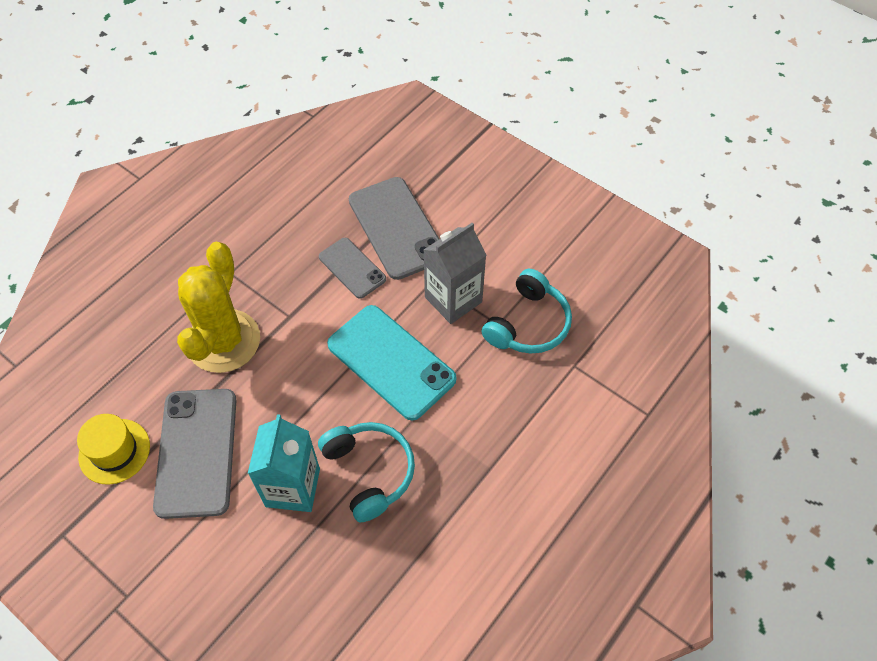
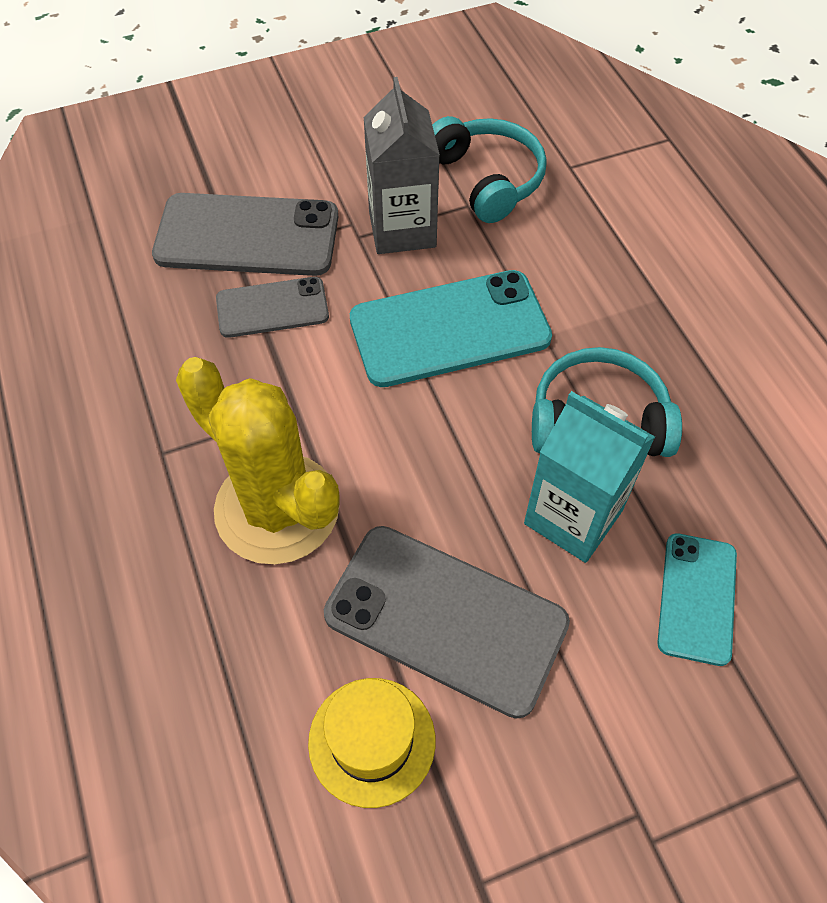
camera: 60 degrees left, 0 degrees up
(271, 577) = (697, 598): none -> turquoise phone

